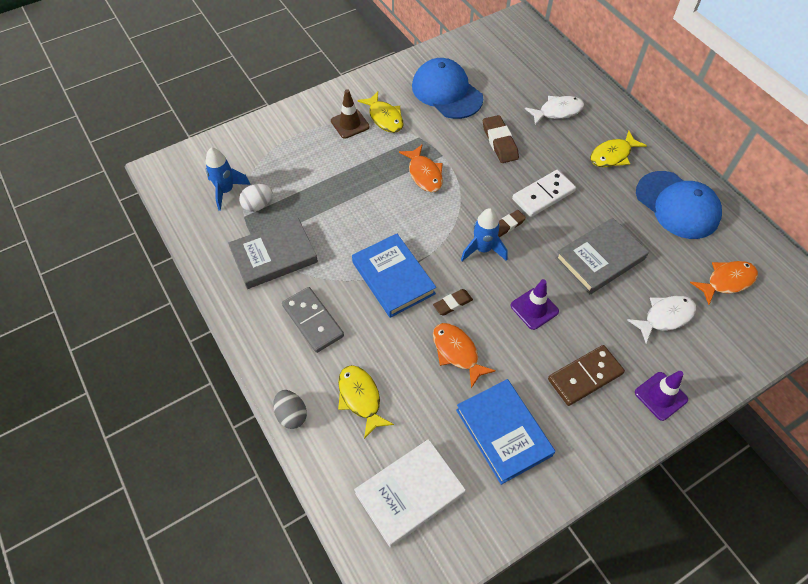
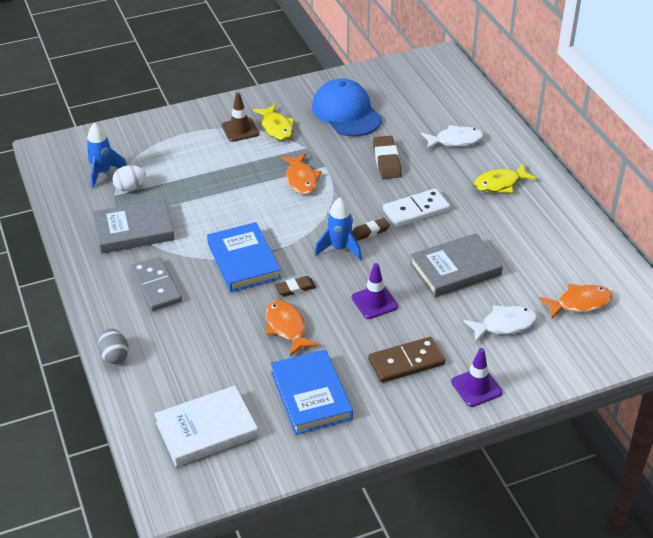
camera: 10 degrees right, 15 degrees down
(360, 398) = (183, 351): yellow fish -> none
(677, 205) = (552, 234): blue cap -> none

